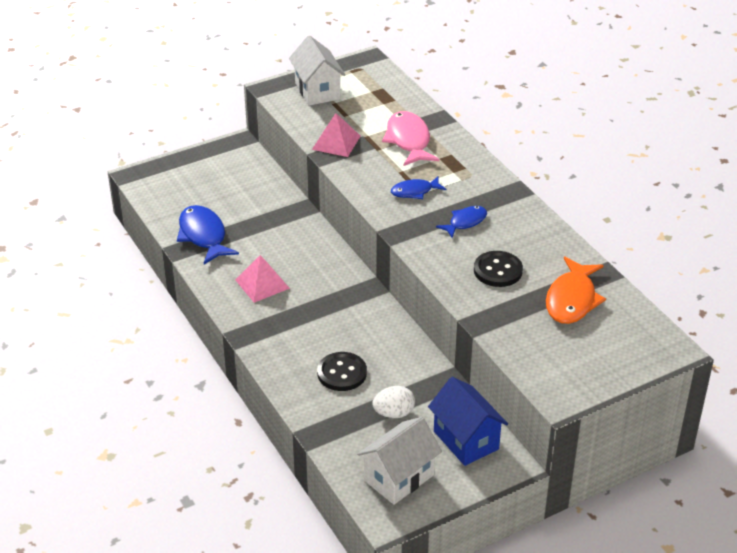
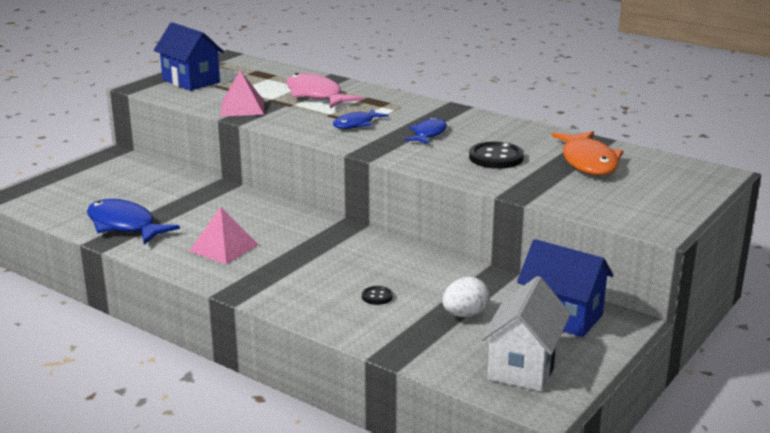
camera: 25 degrees left, 15 degrees down
(317, 91) = (191, 81): white house -> blue house
(342, 373) = (377, 296): black button -> black button, size x0.51

